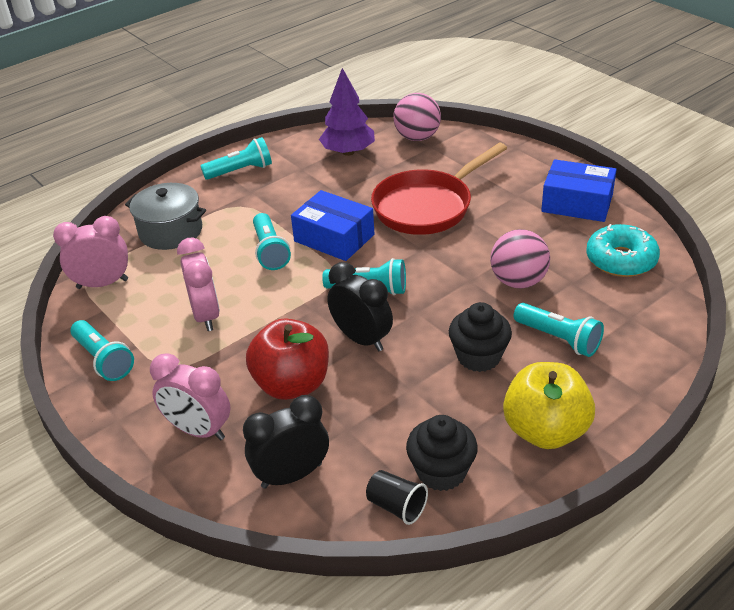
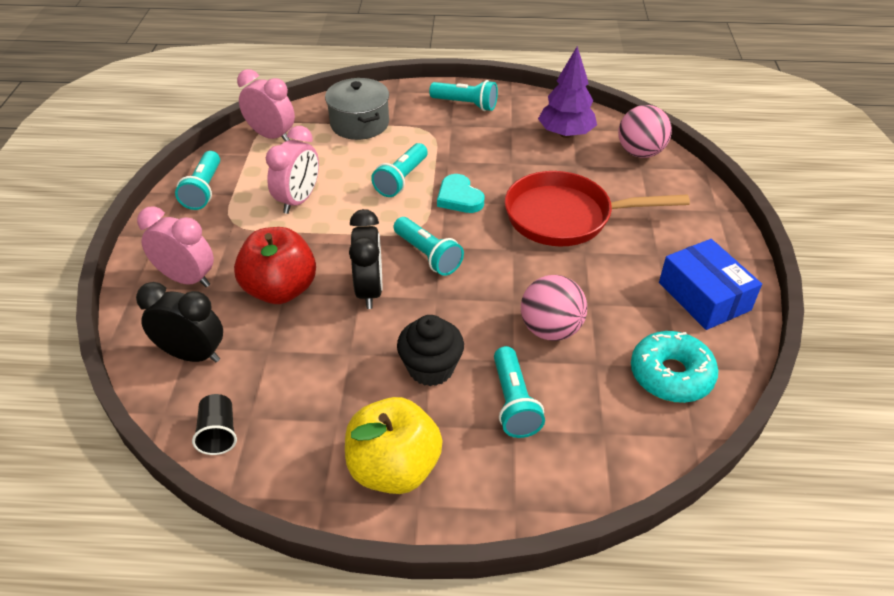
camera: 40 degrees right, 5 degrees up
(198, 430) = (187, 279): pink clock -> pink clock turned 135 degrees clockwise
(334, 238) = (459, 198): blue box -> turquoise heart
(441, 471) = (280, 434): black cupcake -> none

